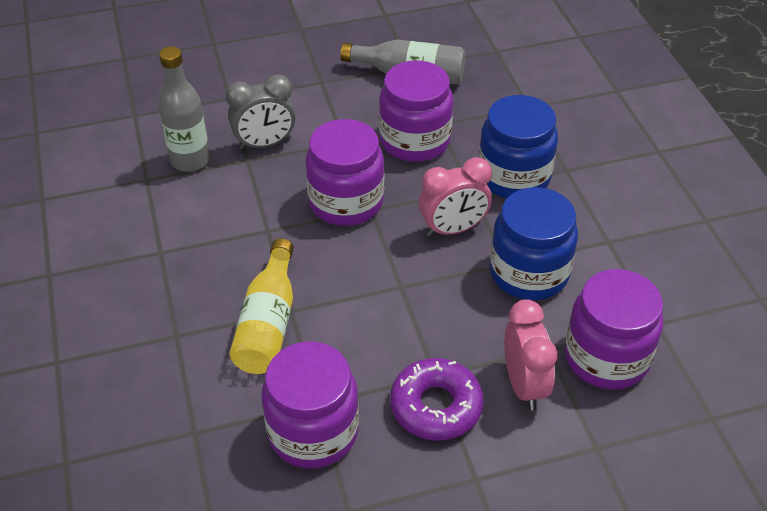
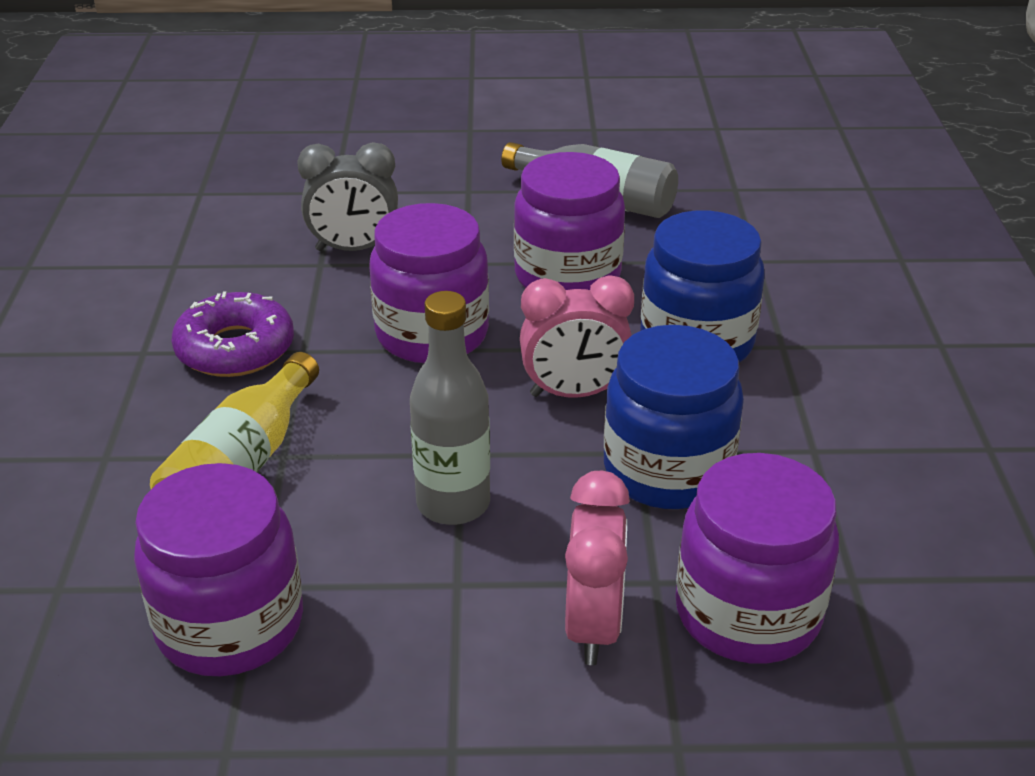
camera: 15 degrees right, 10 degrees down
(190, 160) = (243, 253): grey bottle -> grey bottle (453, 504)
(436, 406) = (437, 628): purple donut -> purple donut (235, 348)

